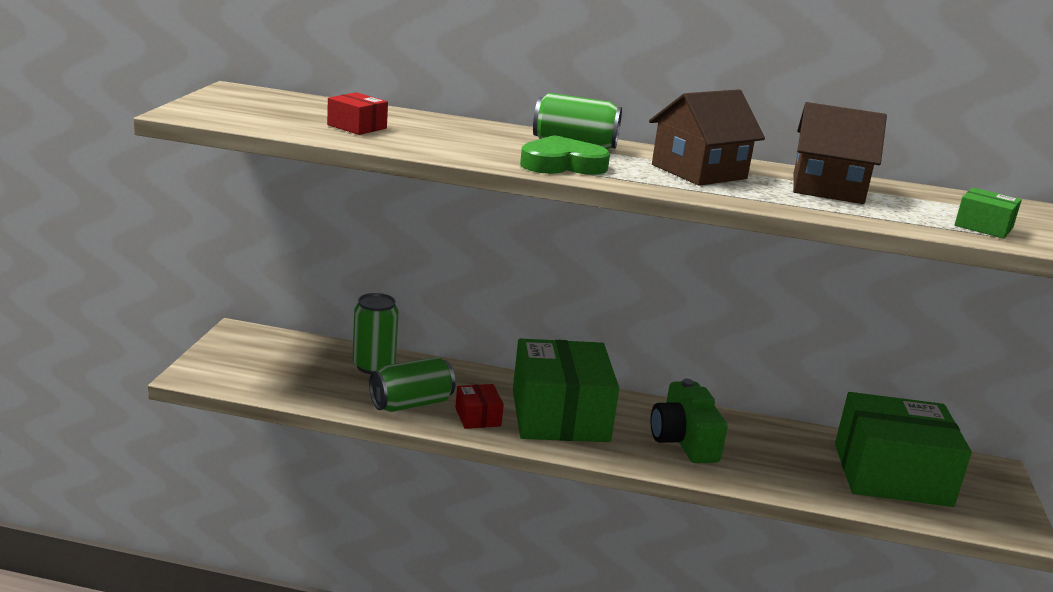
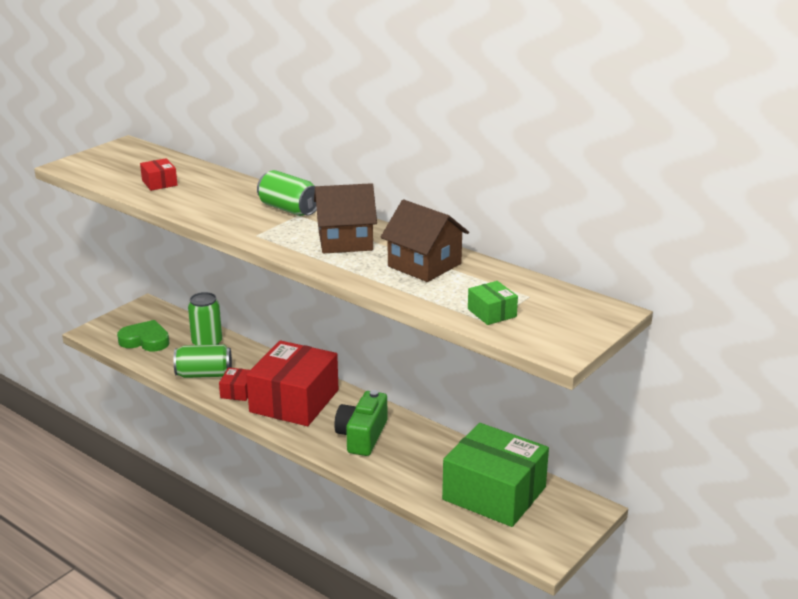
camera: 30 degrees right, 5 degrees up
(560, 415) = (294, 401): green box -> red box
(562, 164) = (251, 226): green heart -> green heart (145, 340)

